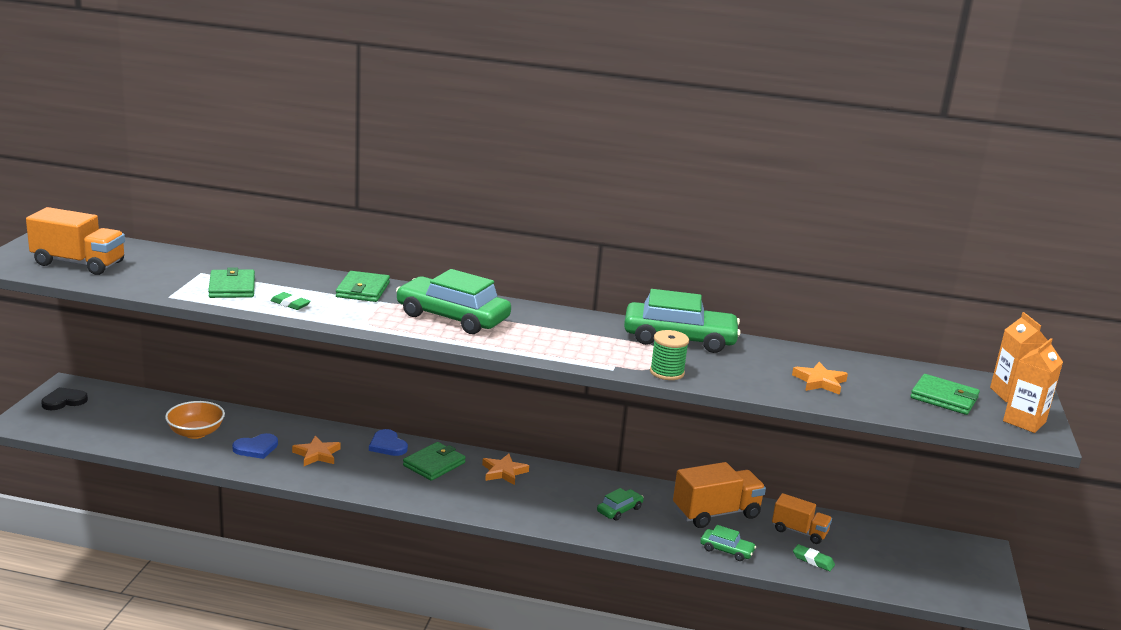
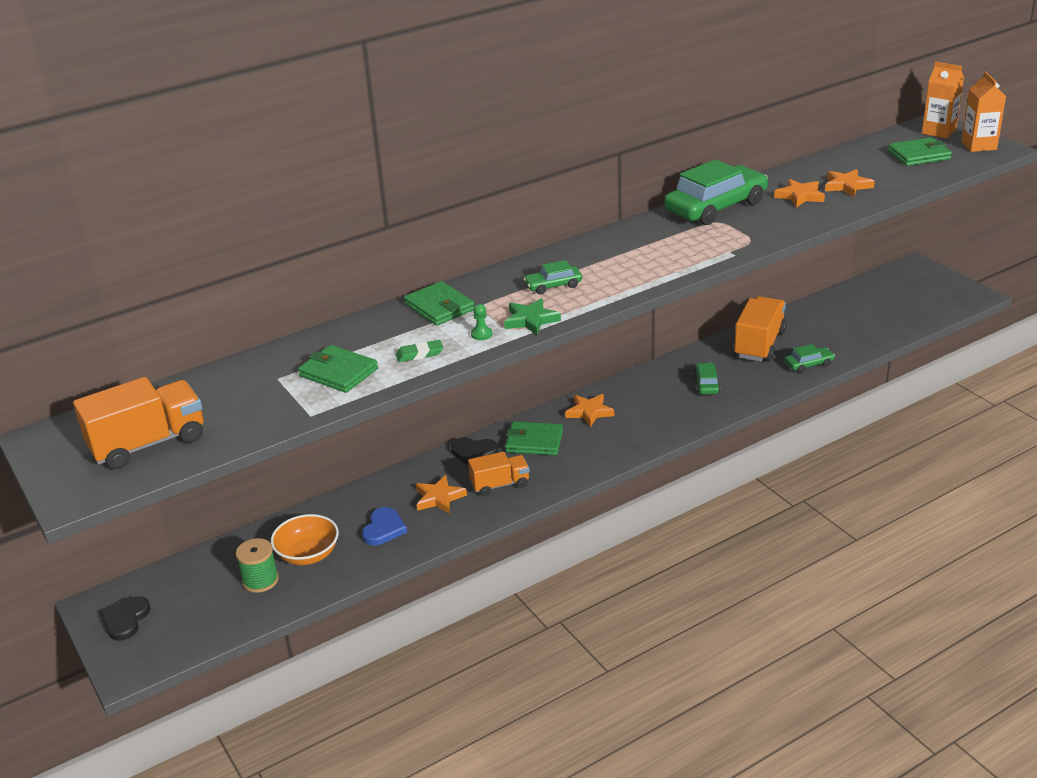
camera: 40 degrees left, 10 degrees up
(346, 315) = (481, 334): none -> green pawn
(387, 445) = (474, 452): blue heart -> black heart
(391, 325) = (531, 320): none -> green star
(434, 464) = (534, 441): green wallet -> green wallet turned 75 degrees counterclockwise
(452, 317) = (553, 285): green car -> green car, size x0.47
(667, 372) = (765, 235): green spool -> green spool (260, 580)
(762, 367) = (800, 196): none -> orange star
(799, 532) = (820, 323): orange truck -> orange truck (500, 485)
(813, 560) = (859, 336): green eraser -> none

